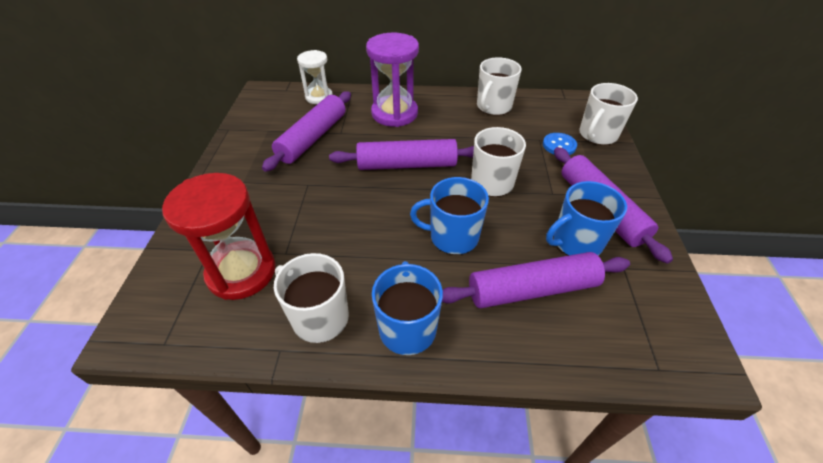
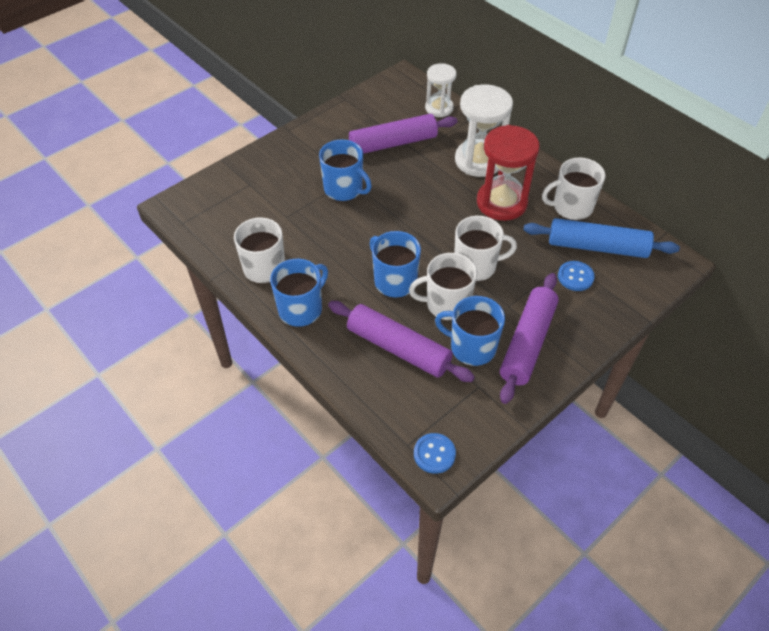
camera: 45 degrees right, 5 degrees up
(241, 272) = (253, 211): red hourglass -> red hourglass (501, 203)
(313, 195) = (344, 189): none -> blue mug
(394, 113) = (478, 160): purple hourglass -> white hourglass
(407, 165) = (432, 209): purple rolling pin -> none
(542, 120) = (597, 247): none -> blue rolling pin
(597, 135) = (626, 292): white mug -> white mug (446, 304)
(685, 356) = (434, 454): none -> blue button

